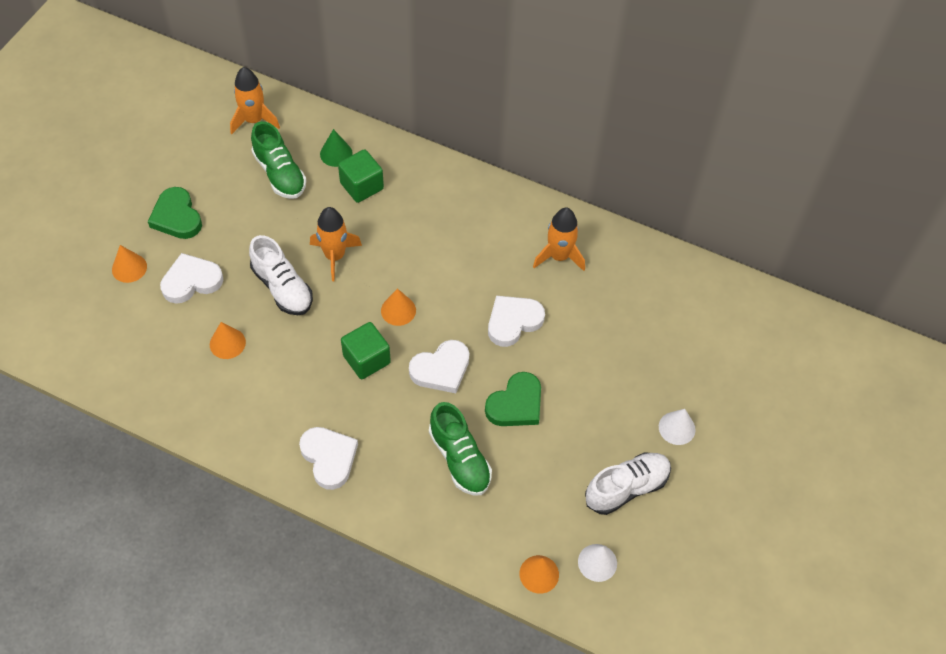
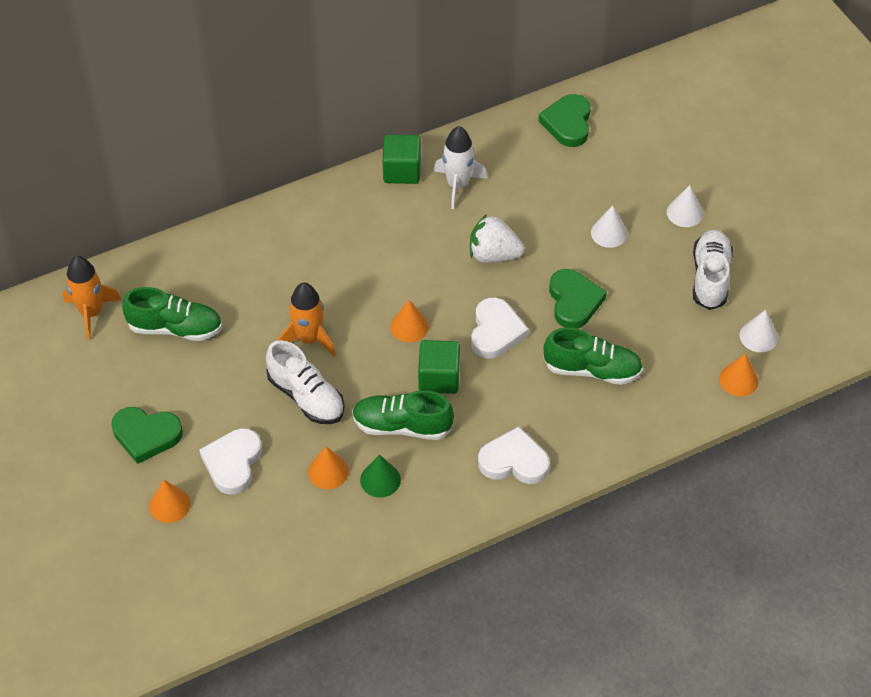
camera: 50 degrees left, 5 degrees down
(282, 288) = (306, 397): white shoe -> white shoe turned 45 degrees clockwise
(303, 363) = (402, 426): none -> green shoe
(336, 153) = (195, 273): green cone -> green cone (380, 480)
(362, 186) = (251, 276): green cube -> green cube (402, 171)
(513, 321) = (493, 255): white heart -> white strawberry
(559, 256) = (457, 185): orange rocket -> white rocket
(606, 386) = (609, 233): none -> white cone
(690, 289) = (568, 123): none -> green heart

